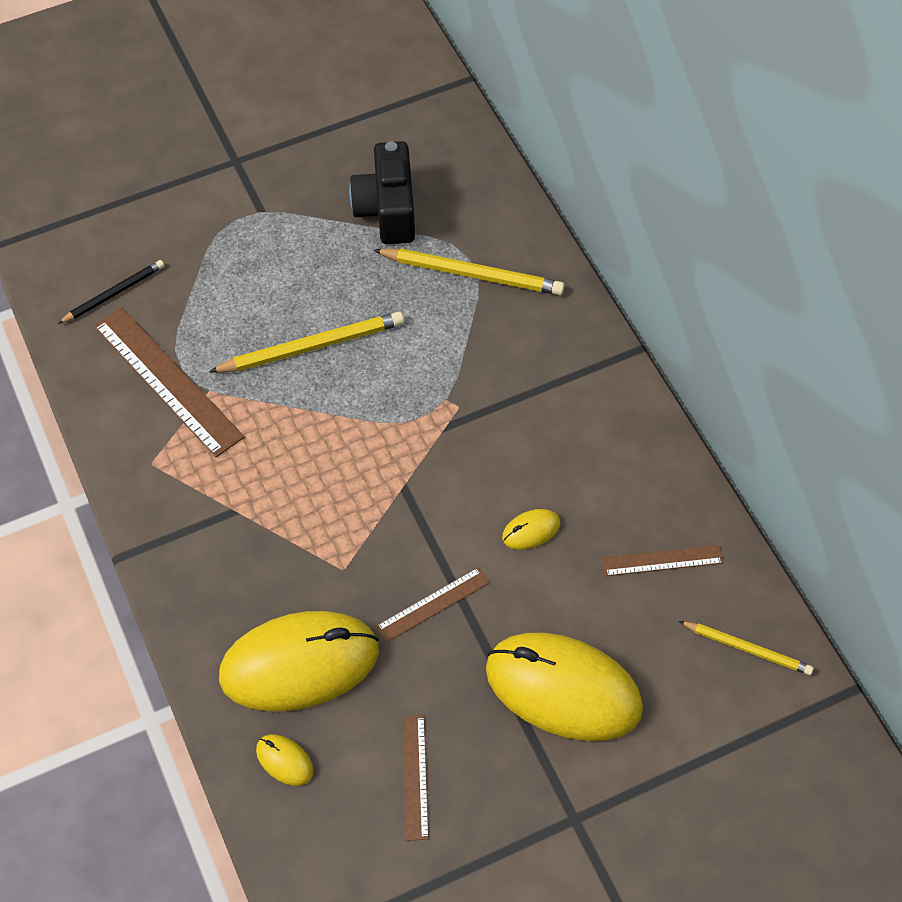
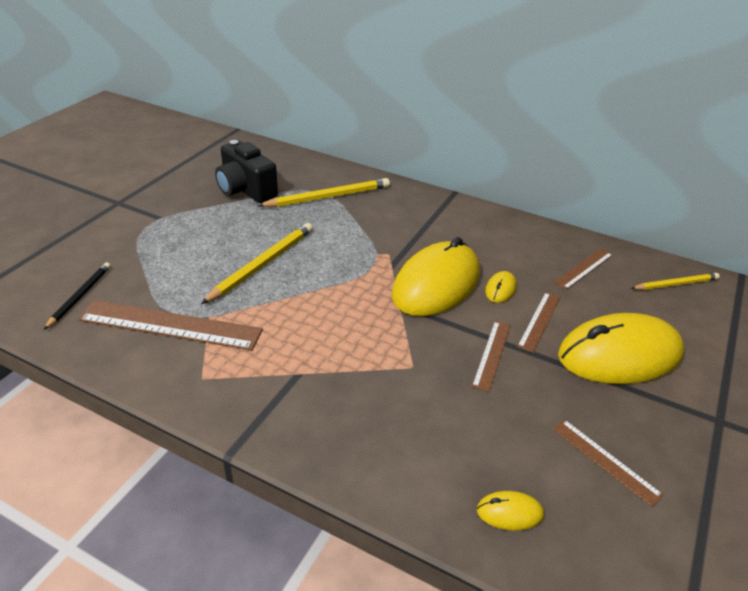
camera: 40 degrees left, 20 degrees down
(299, 664) = (447, 440): yellow mouse -> yellow mouse (436, 284)
(527, 597) = (539, 321): none -> brown ruler

